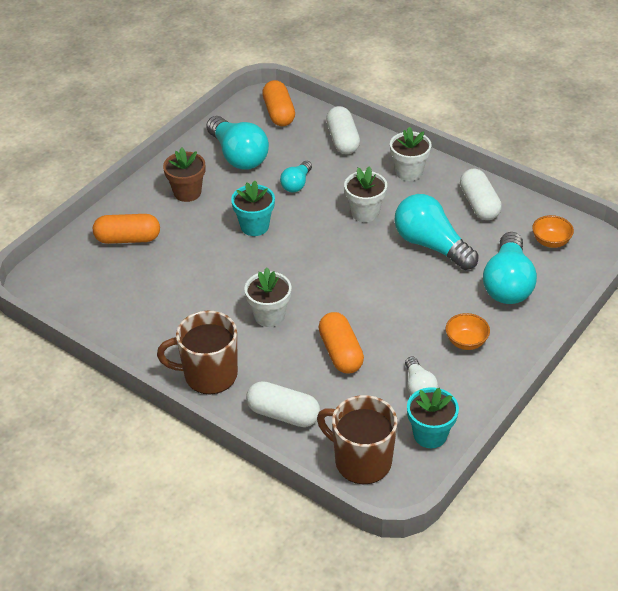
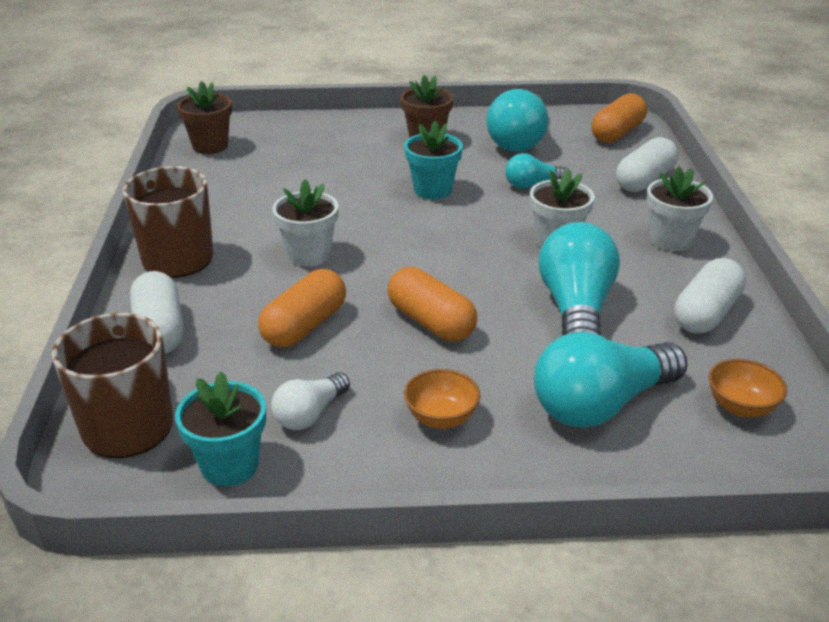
camera: 50 degrees right, 10 degrees down
(70, 295) = (210, 146): none -> brown flower pot
(128, 239) = (321, 139): orange capsule -> orange capsule (431, 322)

